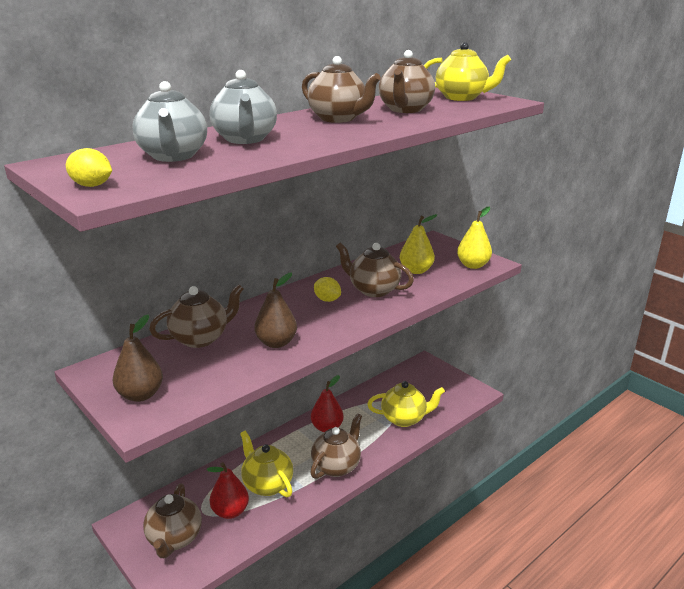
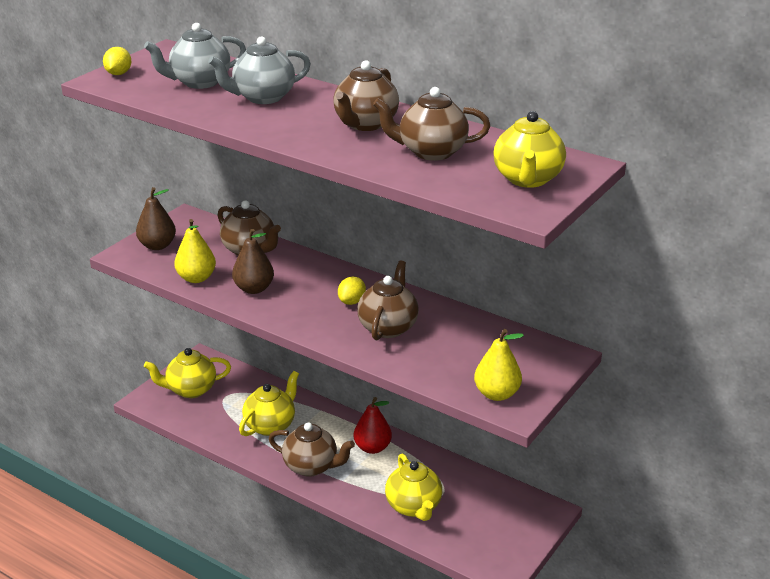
camera: 75 degrees right, 5 degrees up
(174, 539) = (190, 390): brown teapot -> yellow teapot
(230, 511) = (229, 411): red pear -> none
(416, 270) = (456, 351): yellow pear -> yellow pear (196, 278)

